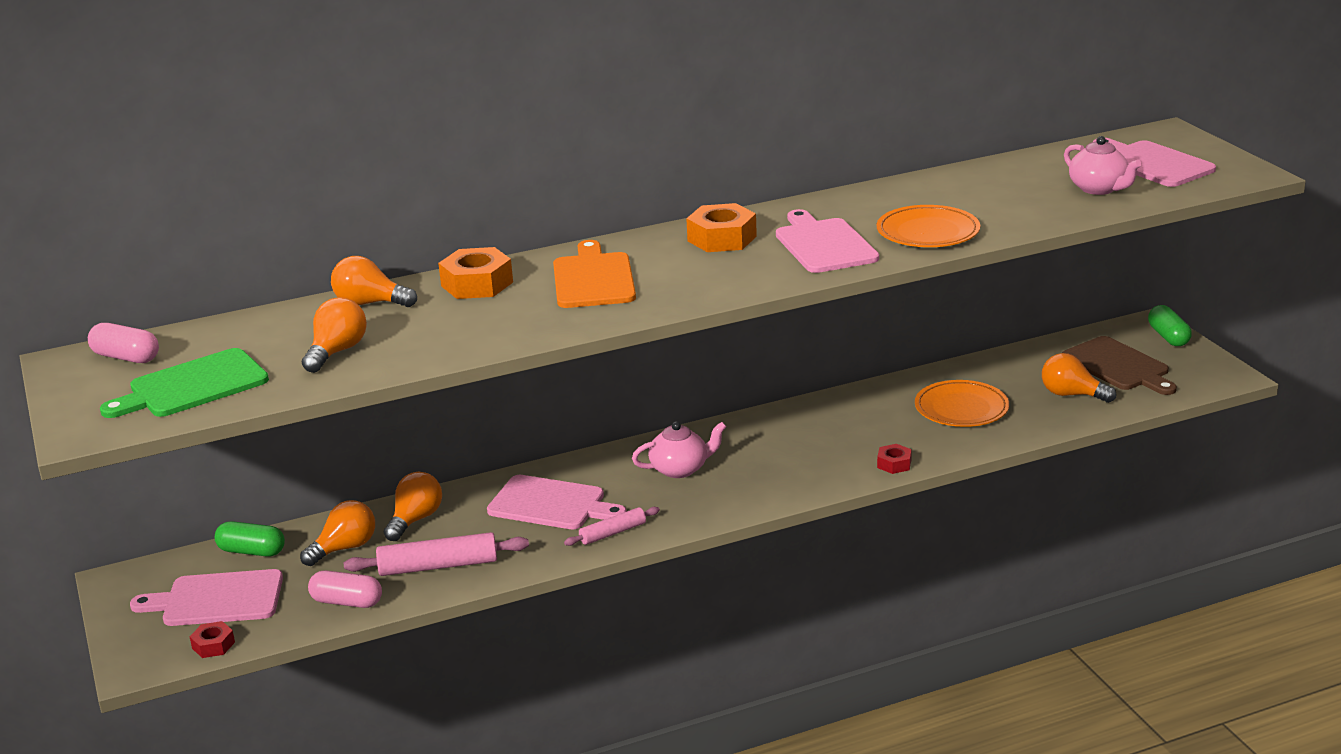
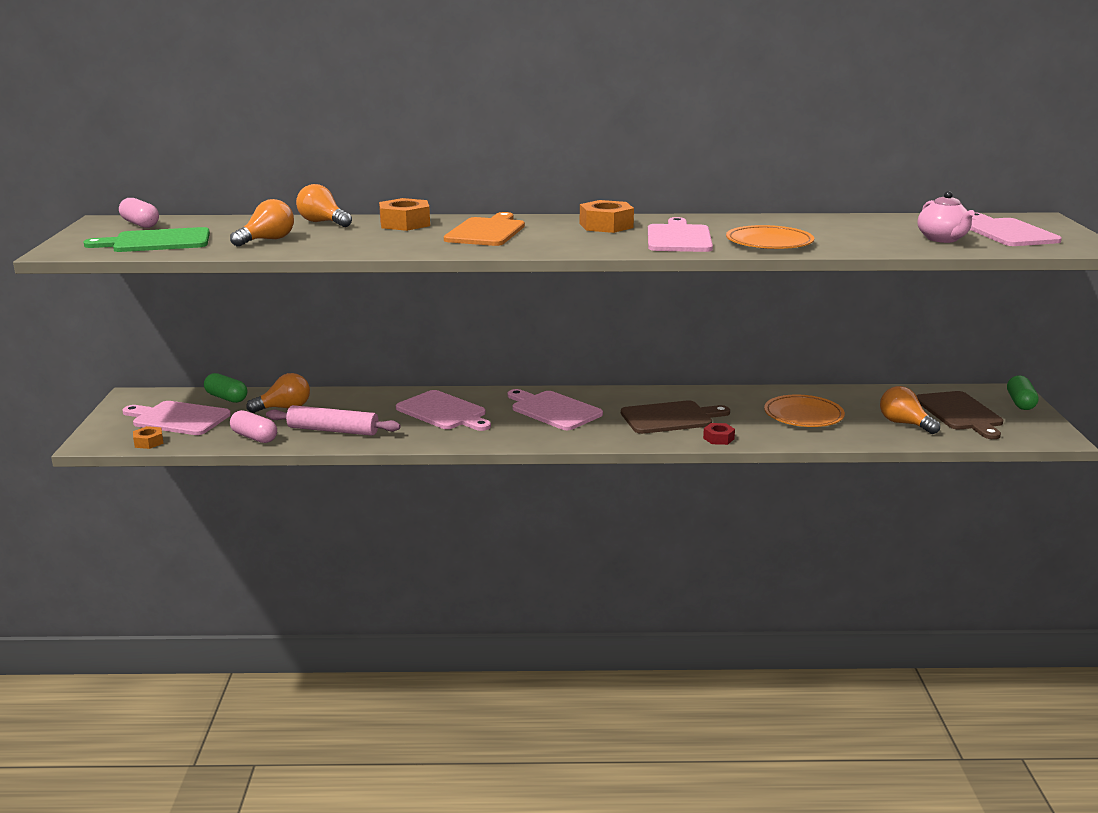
camera: 20 degrees right, 5 degrees down
(213, 645) = (148, 442): red nut -> orange nut
(415, 520) = (345, 402): orange light bulb -> none
(612, 533) = (469, 436): pink rolling pin -> none
(680, 469) = (553, 410): pink teapot -> pink cutting board
(821, 447) = (670, 418): none -> brown cutting board

